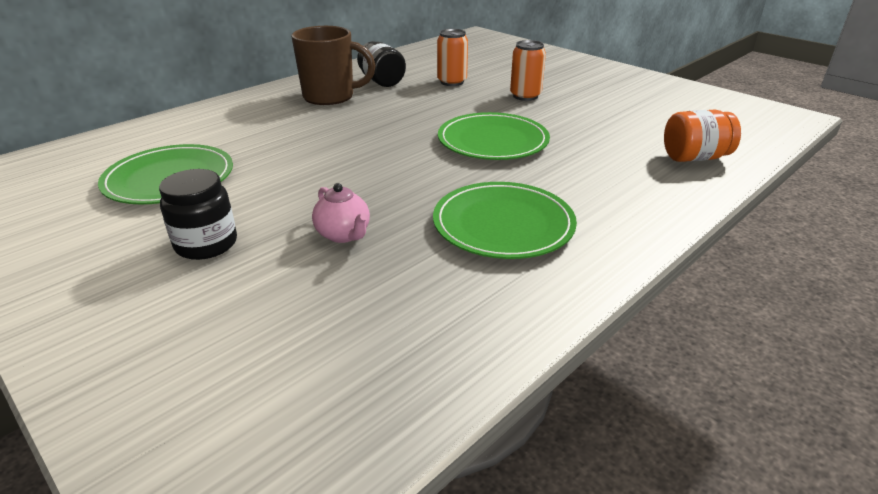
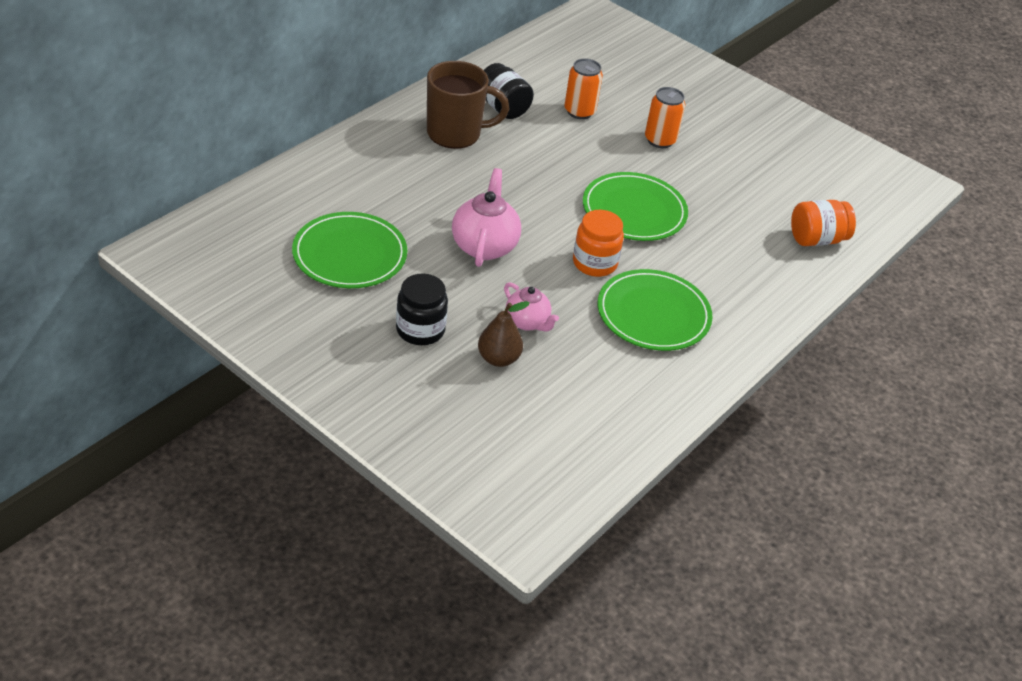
camera: 10 degrees left, 10 degrees up
(291, 273) = (498, 359): none -> brown pear
(322, 170) = (484, 246): none -> pink teapot
(441, 181) = (594, 263): none -> orange jar

